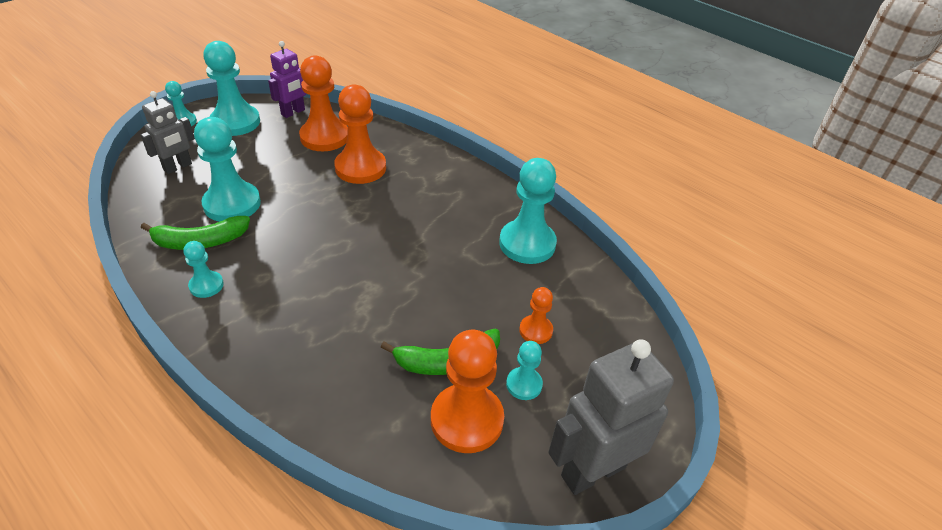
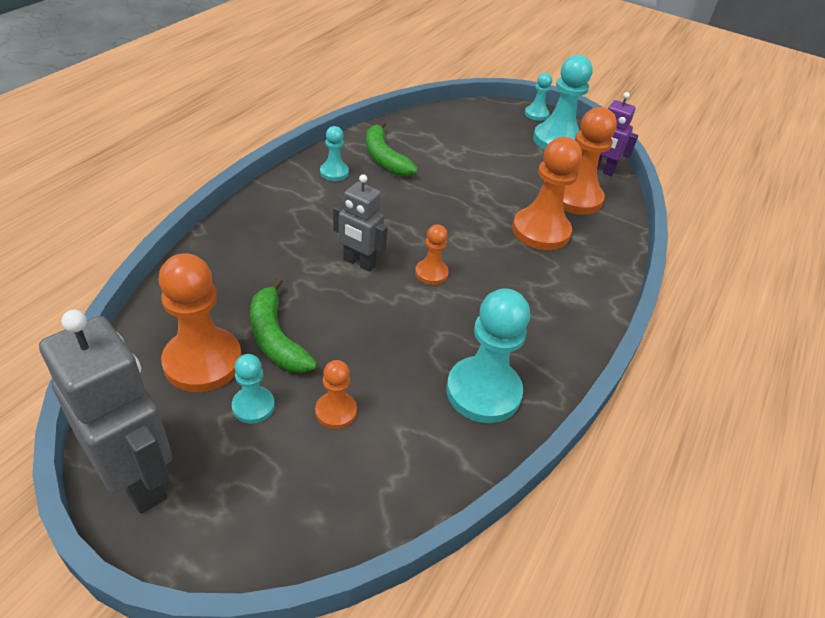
camera: 75 degrees right, 0 degrees up
(178, 167) = (472, 126): grey robot -> grey robot (359, 263)
(232, 204) = (440, 163): turquoise pawn -> none
(392, 244) = (431, 273): none -> orange pawn

